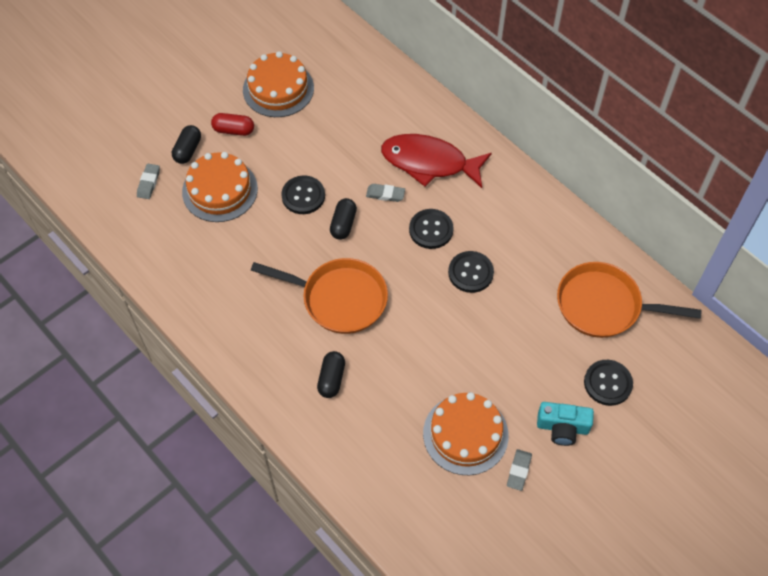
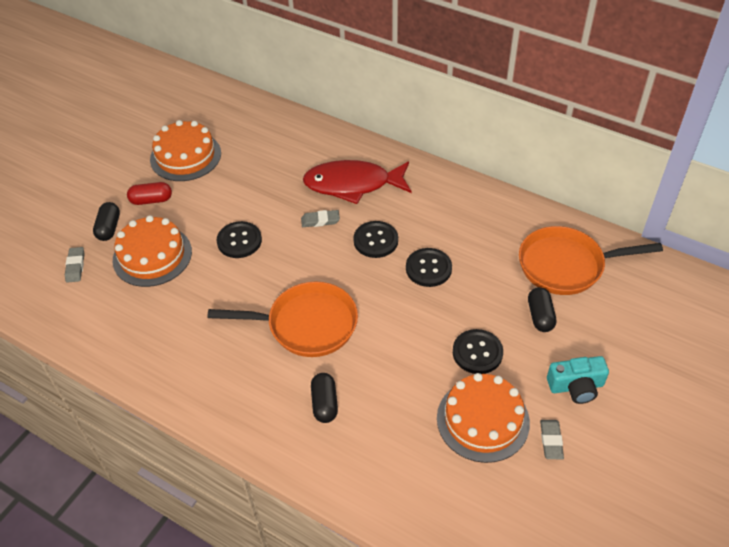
camera: 15 degrees left, 10 degrees down
(343, 224) = (288, 256): black capsule -> black capsule (540, 316)
(607, 383) = (601, 333): black button -> black button (477, 352)

